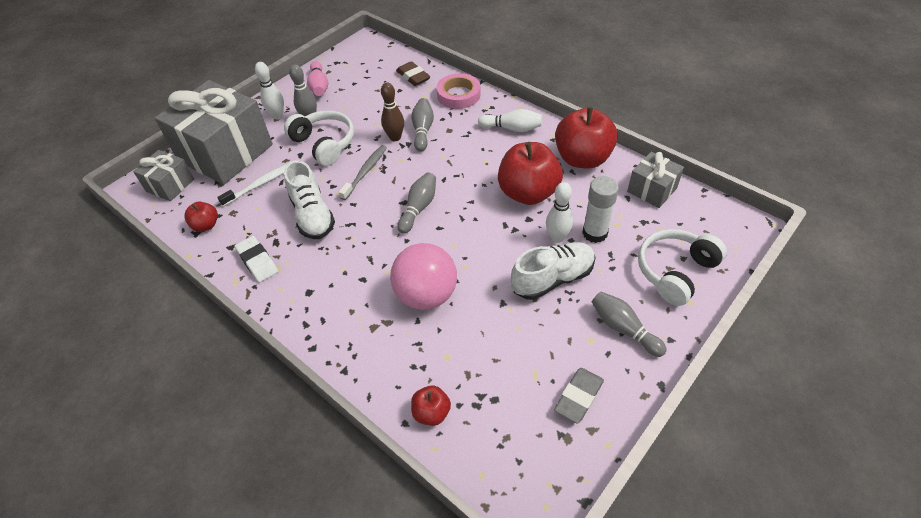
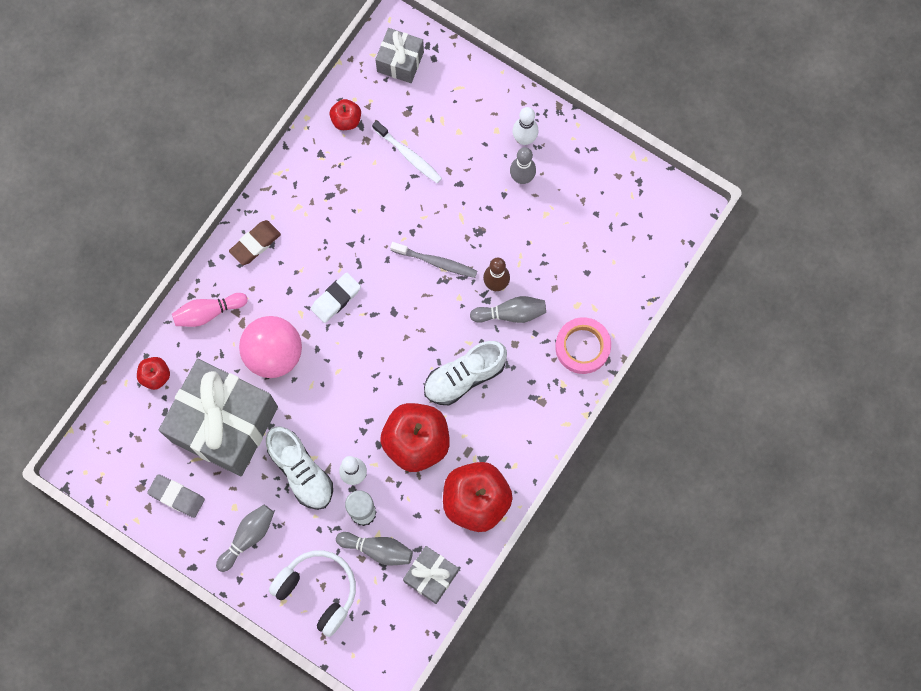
camera: 80 degrees right, 25 degrees up
(225, 153) = (455, 101): grey gift -> grey gift (224, 424)
(257, 261) = (303, 186): white eraser -> white eraser (336, 299)
(312, 215) = (367, 222): white shoe -> white shoe (464, 377)
(319, 86) = (585, 172): pink bowling pin -> pink bowling pin (208, 312)
(324, 144) = (478, 206): white headphones -> none
(413, 77) = (615, 285): brown eraser -> brown eraser (255, 244)
(418, 208) = (385, 328): grey bowling pin -> grey bowling pin (377, 549)
(512, 128) = (523, 417): white bowling pin -> none

